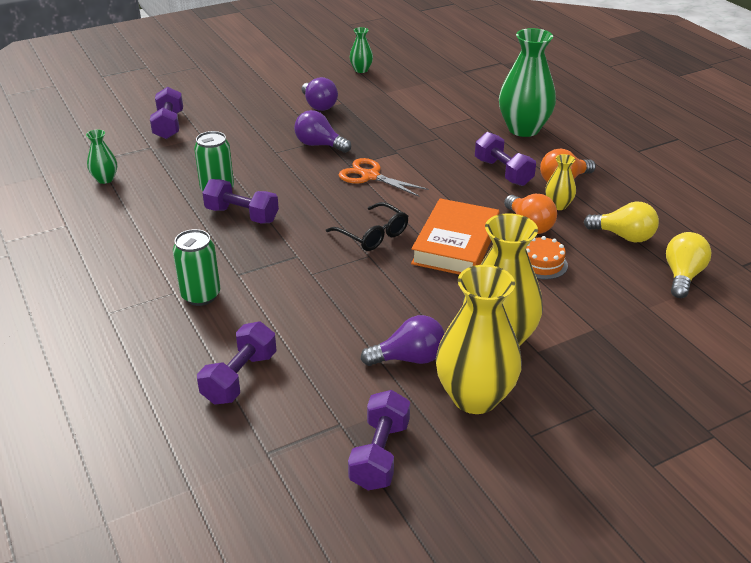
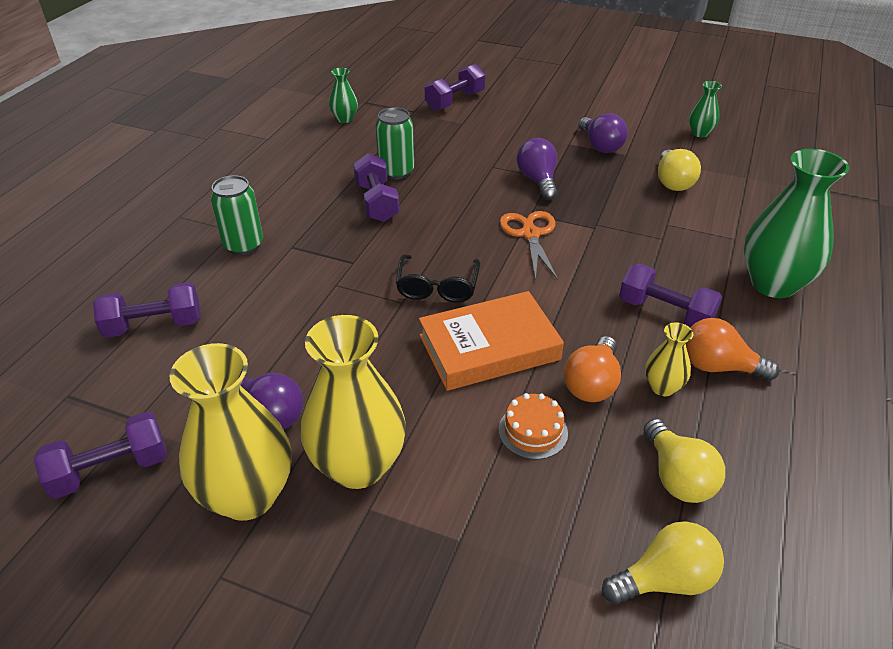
camera: 50 degrees right, 5 degrees up
(318, 105) = (600, 146): purple light bulb -> purple light bulb turned 45 degrees counterclockwise
(394, 105) = (672, 182): none -> yellow light bulb
(503, 172) = (665, 313): purple dumbbell -> purple dumbbell turned 75 degrees counterclockwise

